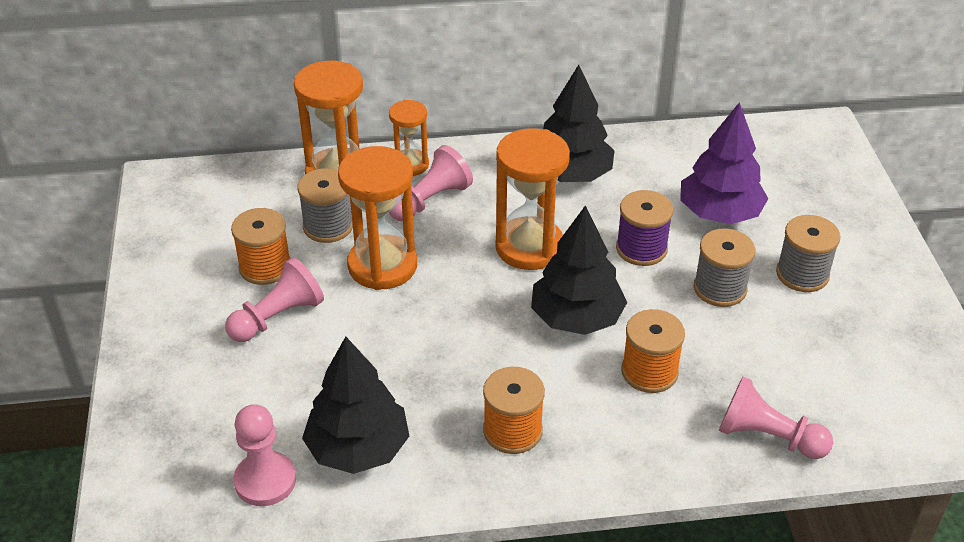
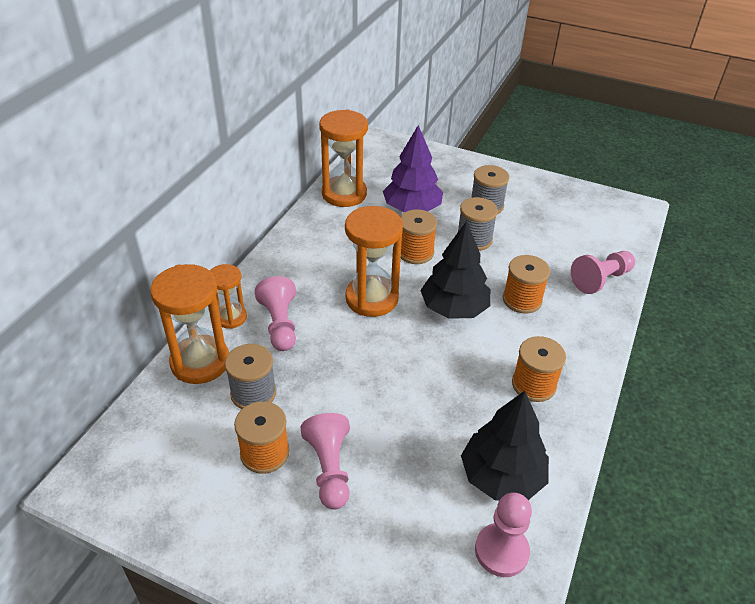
camera: 60 degrees left, 0 degrees up
(382, 266) = (325, 380): orange hourglass -> orange hourglass (344, 194)
(571, 174) = (320, 248): black tree -> none
(641, 249) = (415, 252): purple spool -> orange spool

